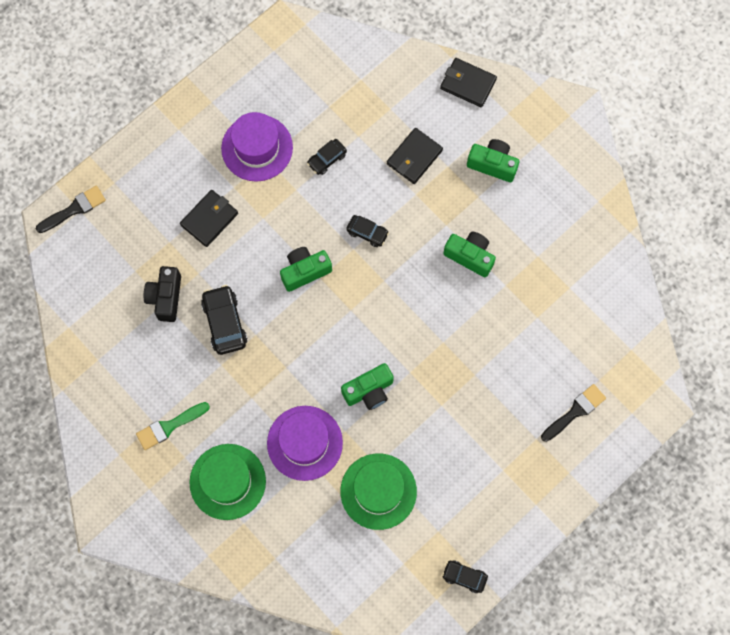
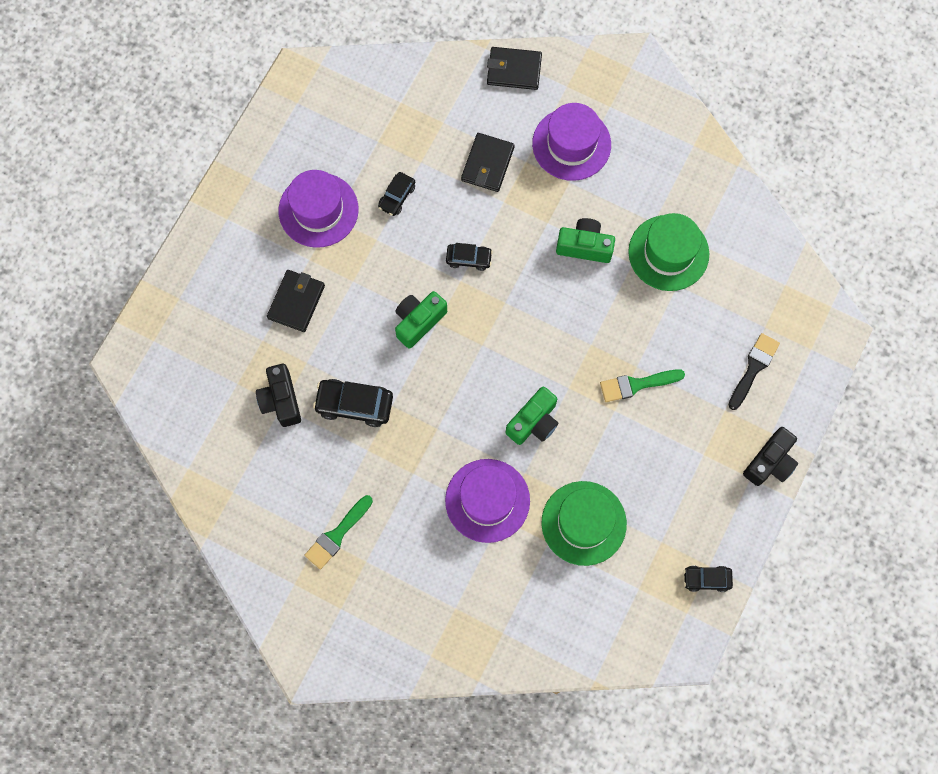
camera: 20 degrees left, 0 degrees up
(74, 209) = (146, 341): black brush -> none
(225, 323) = (354, 404): black car -> black car turned 45 degrees counterclockwise
(227, 481) = (421, 570): green hat -> green hat (668, 253)
(469, 390) = (636, 385): none -> green brush
(492, 164) = (571, 144): green camera -> purple hat
(557, 497) = (770, 462): none -> black camera

